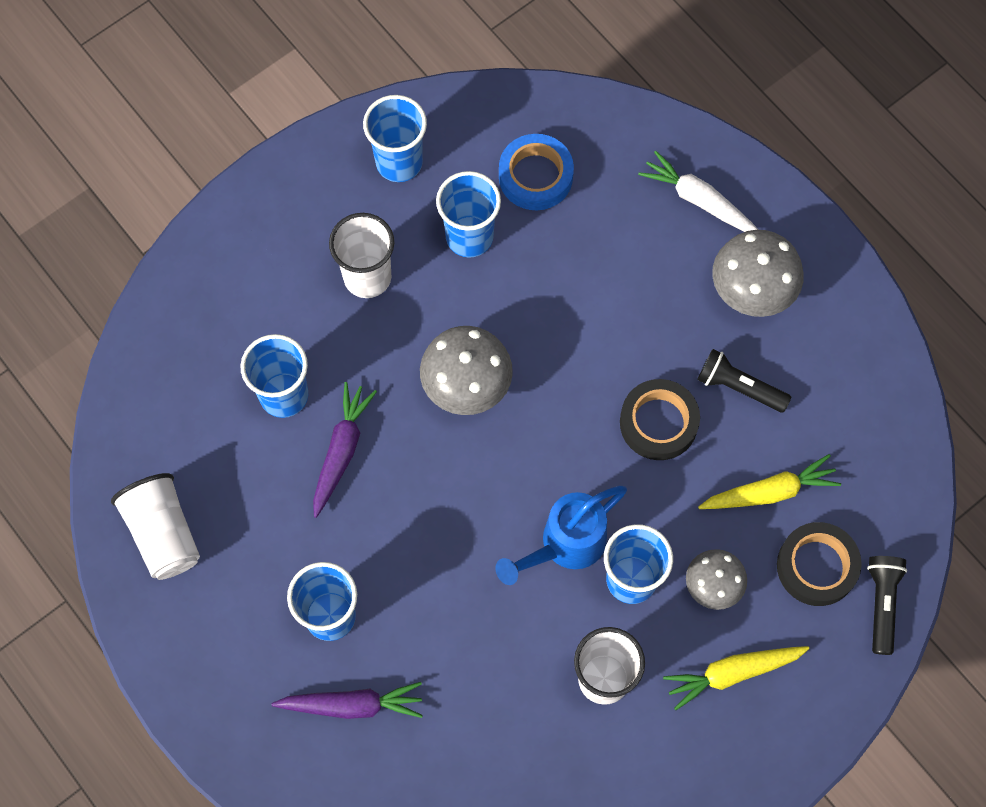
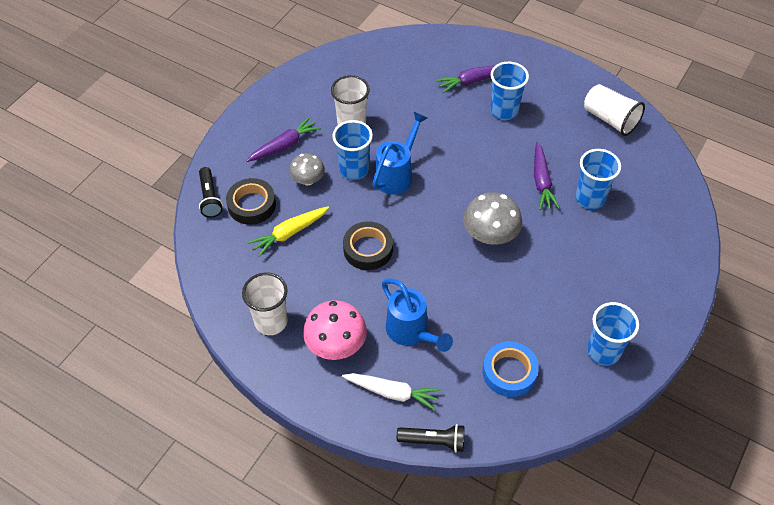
camera: 160 degrees right, 15 degrees down
(367, 277) = (581, 274): white cup -> white cup (271, 322)
(469, 237) = (532, 319): blue cup -> none
(643, 272) = (411, 332): none -> blue watering can
(732, 673) = (284, 145): yellow carrot -> purple carrot
(739, 387) = (325, 283): black flashlight -> black flashlight (433, 441)
(752, 289) = (336, 344): grey mushroom -> pink mushroom

